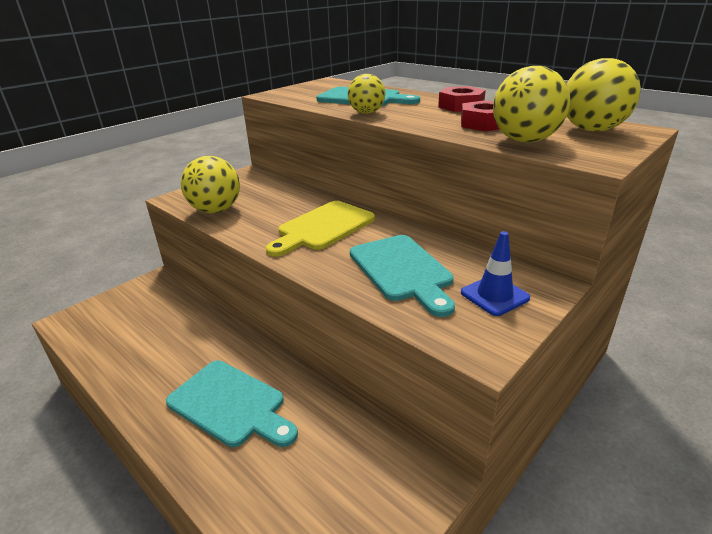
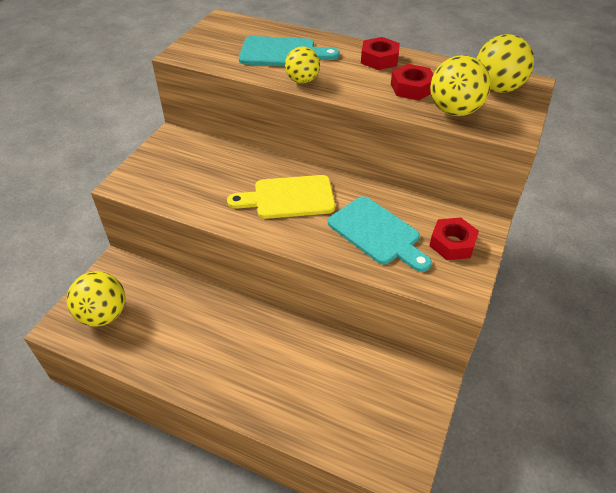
camera: 20 degrees left, 15 degrees up
(216, 210) = (175, 194): yellow ball -> yellow ball (103, 315)
(231, 404) = (264, 365): turquoise cutting board -> none
(323, 227) = (288, 198): yellow cutting board -> yellow cutting board turned 60 degrees clockwise
(494, 295) = (452, 243): blue traffic cone -> red nut

